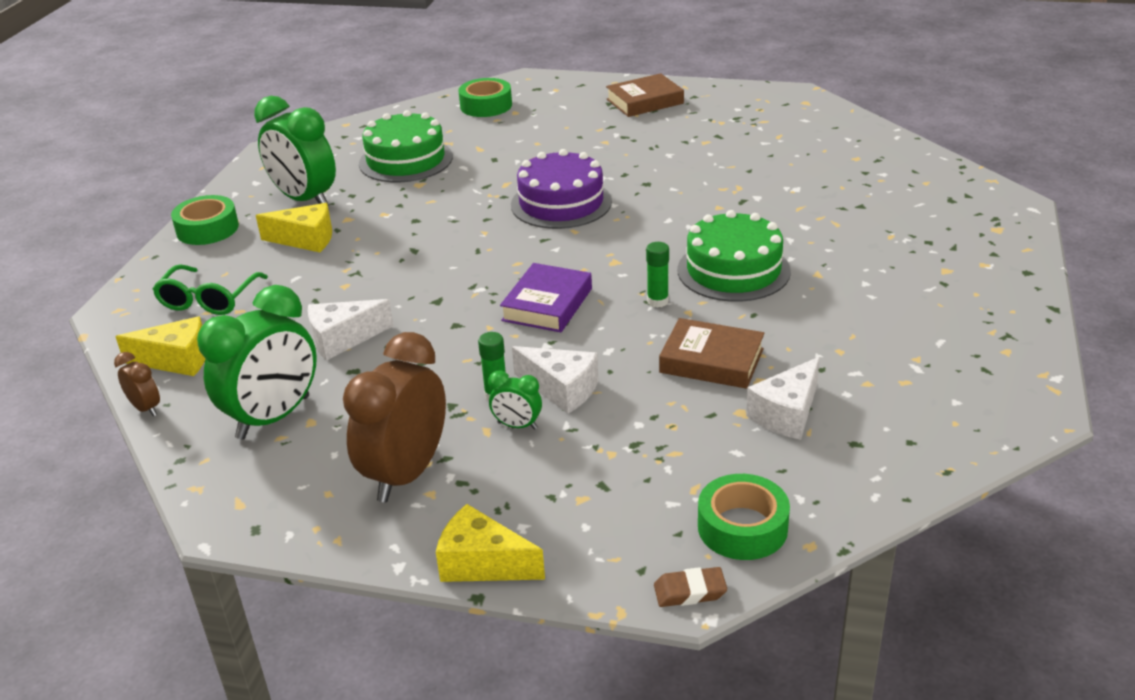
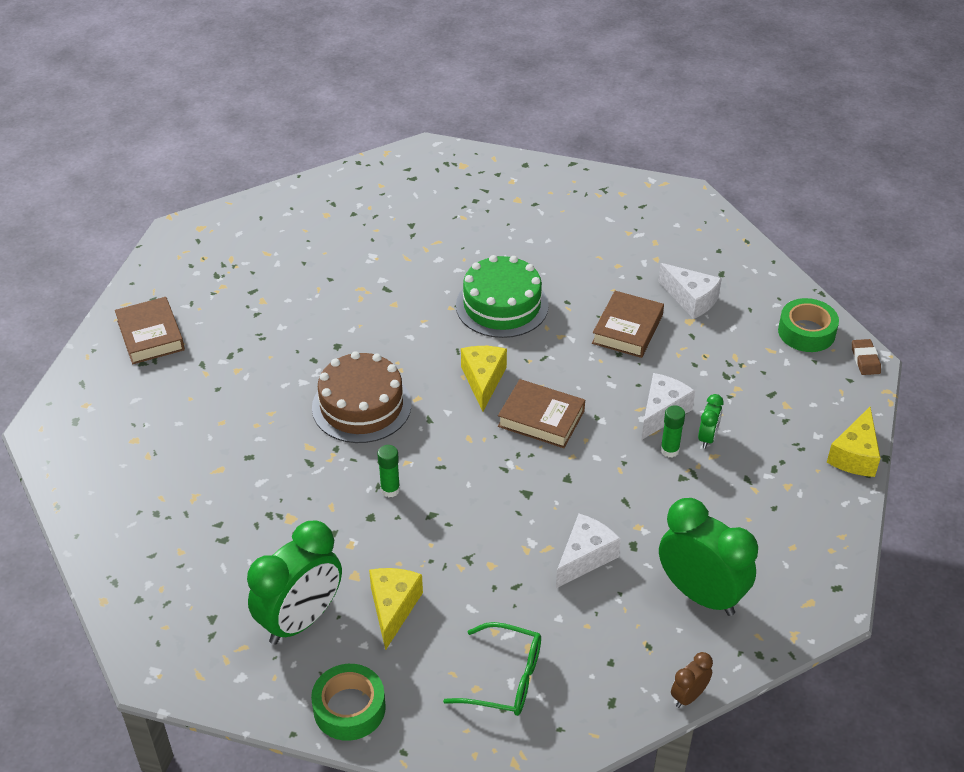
camera: 90 degrees left, 10 degrees up
(177, 360) = (612, 686): yellow cheese -> yellow cheese (483, 380)
(343, 339) = (585, 557): white cheese -> white cheese turned 120 degrees counterclockwise
(406, 160) = (227, 533): green cake -> none
(406, 474) = (767, 501): brown clock -> none
(486, 106) = (105, 465): green tape -> none
(547, 304) = (541, 418): purple book -> brown book
(561, 203) = (361, 406): purple cake -> brown cake
(657, 301) = (543, 352): green glue stick -> green glue stick (390, 490)

